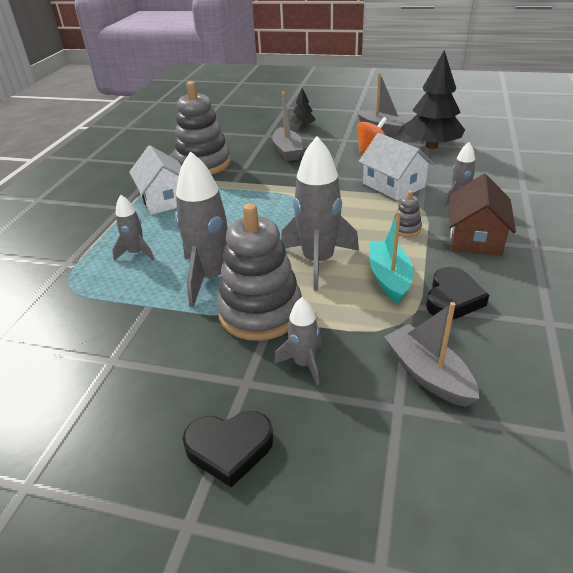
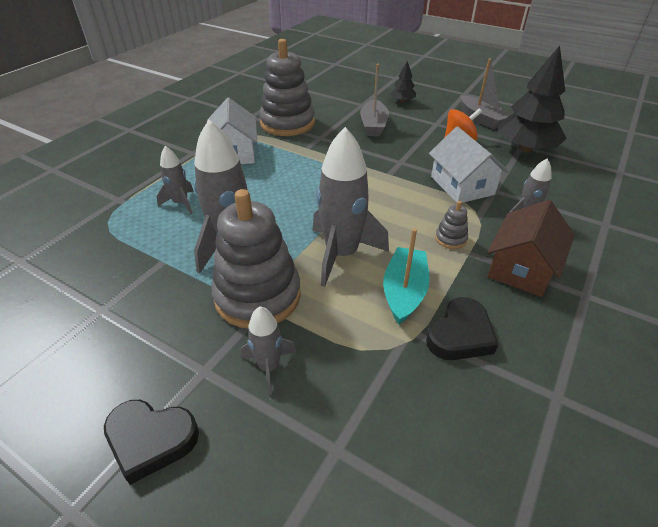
camera: 15 degrees right, 5 degrees up
(428, 374) = (388, 419): grey boat -> none

